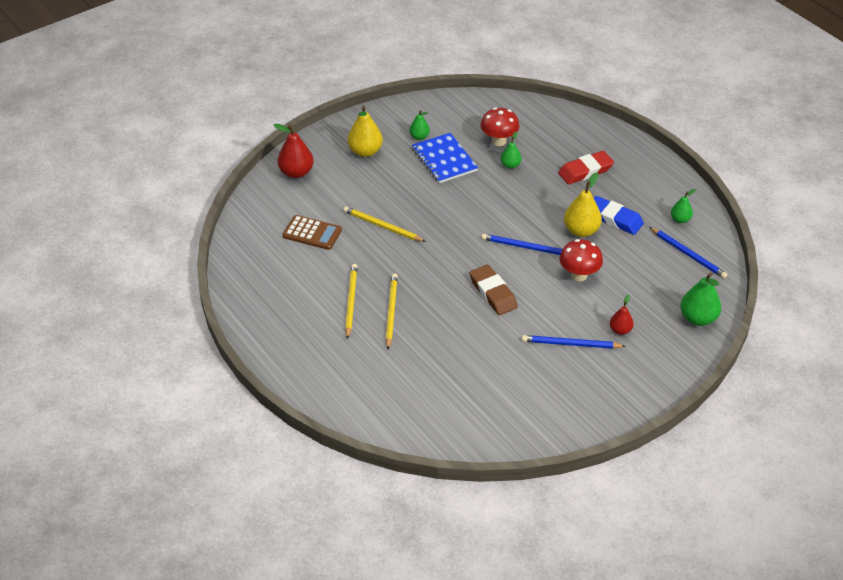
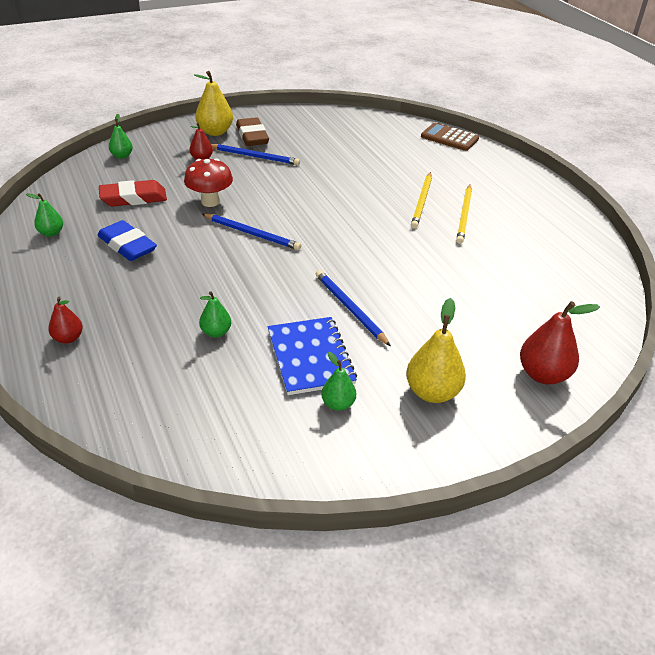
camera: 170 degrees left, 5 degrees down
(312, 233) = (512, 287): brown calculator -> brown calculator (449, 138)
(382, 226) = (420, 281): yellow pencil -> none
(493, 293) = (310, 201): brown eraser -> brown eraser (252, 136)
(499, 141) = (212, 373): red mushroom -> none
(581, 231) = (177, 240): yellow pear -> yellow pear (215, 132)
(585, 171) = (116, 306): red eraser -> red eraser (133, 198)
(598, 147) = (68, 338): none -> red pear
(688, 254) = (78, 201): blue pencil -> blue pencil (350, 308)
(698, 318) = (122, 156): green pear -> green pear, size x0.59

